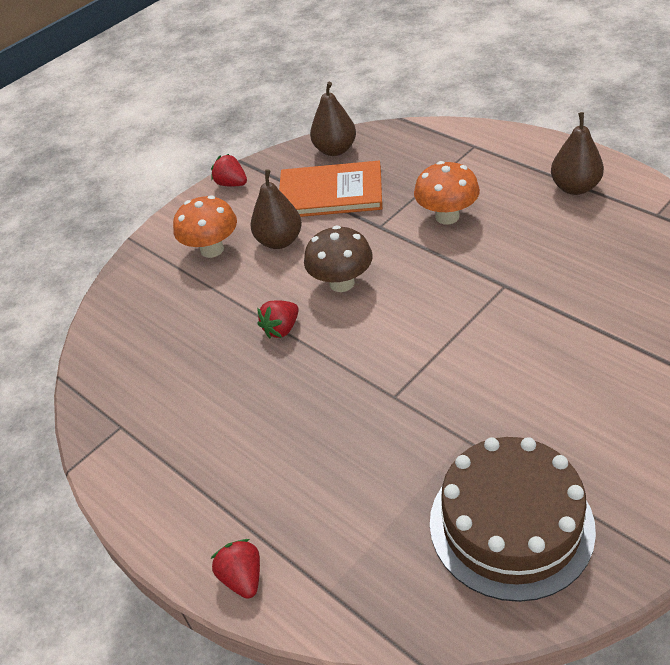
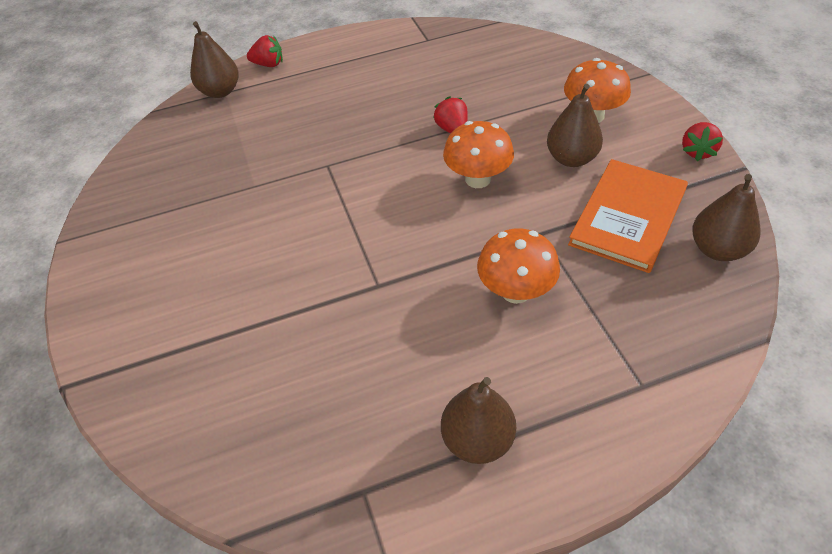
camera: 115 degrees right, 5 degrees up
(231, 184) = (697, 151): red strawberry -> red strawberry turned 135 degrees clockwise
(331, 598) = (220, 91): none -> brown pear
(342, 283) = (478, 179): brown mushroom -> orange mushroom
(511, 524) = (176, 178): brown cake -> none

